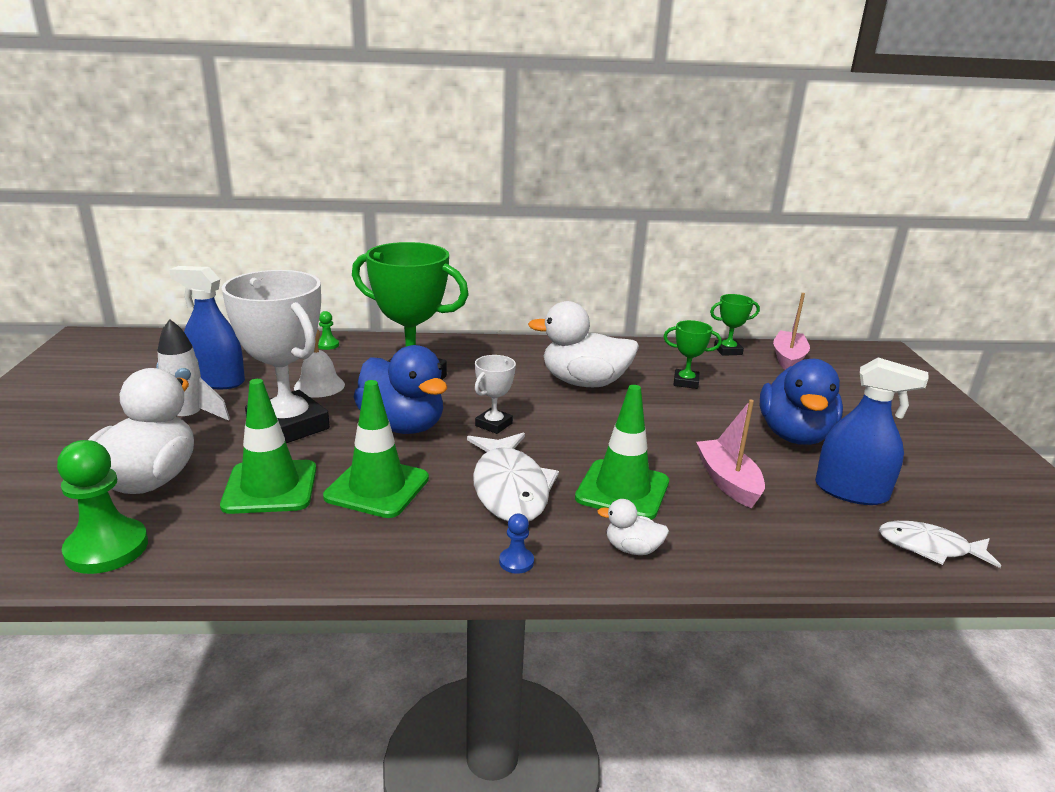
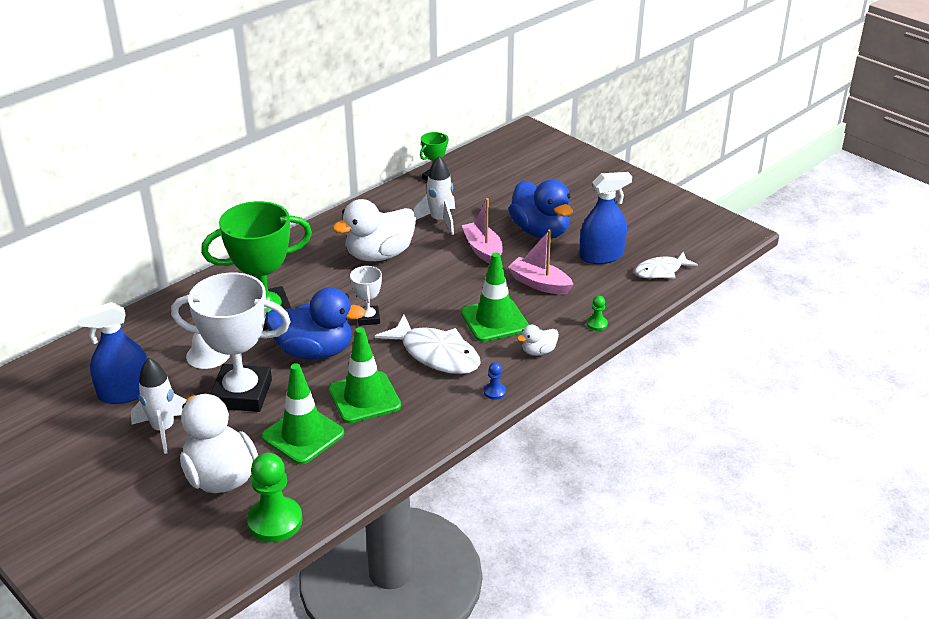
camera: 40 degrees left, 10 degrees up
(327, 345) = (152, 319): green pawn -> green pawn (597, 324)
(685, 382) = (439, 221): green trophy -> white rocket
(788, 358) = (477, 167): pink boat -> pink boat (483, 250)

